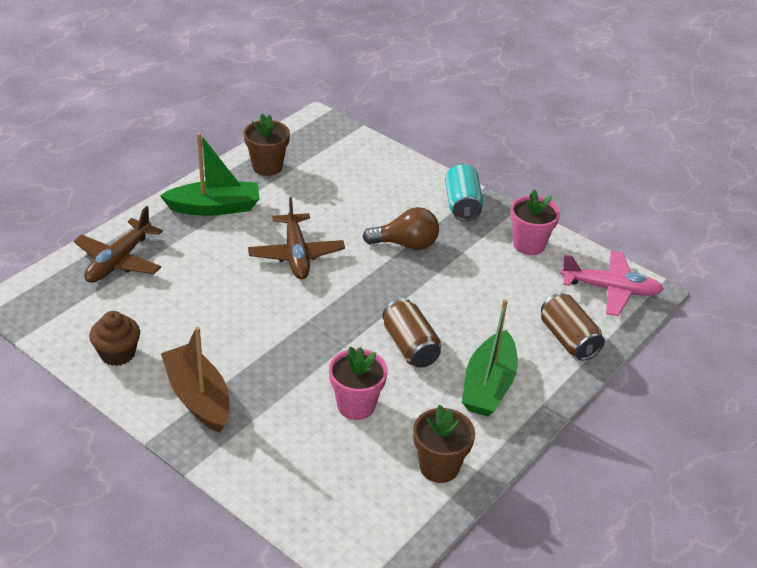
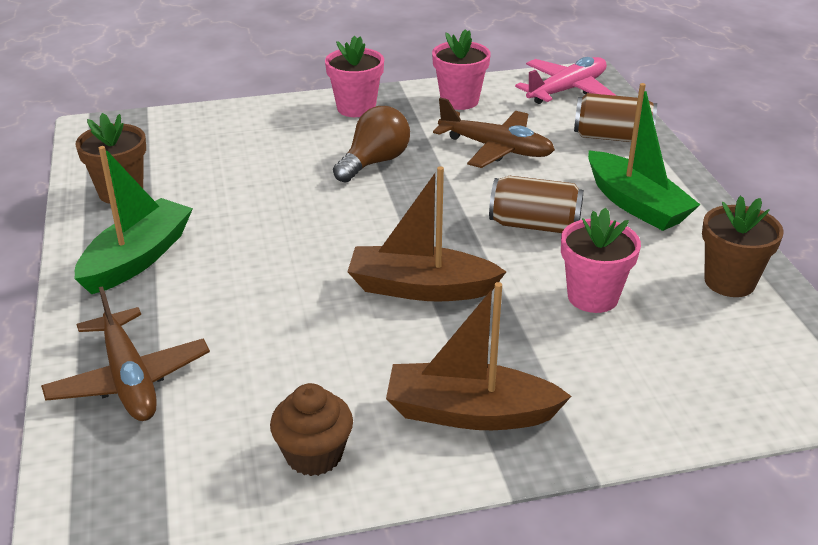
camera: 50 degrees left, 5 degrees down
(292, 326) = (420, 288): none -> brown boat
(296, 254) = (301, 235): brown plane -> brown plane (496, 149)
(462, 205) = (356, 108): turquoise can -> pink flower pot

